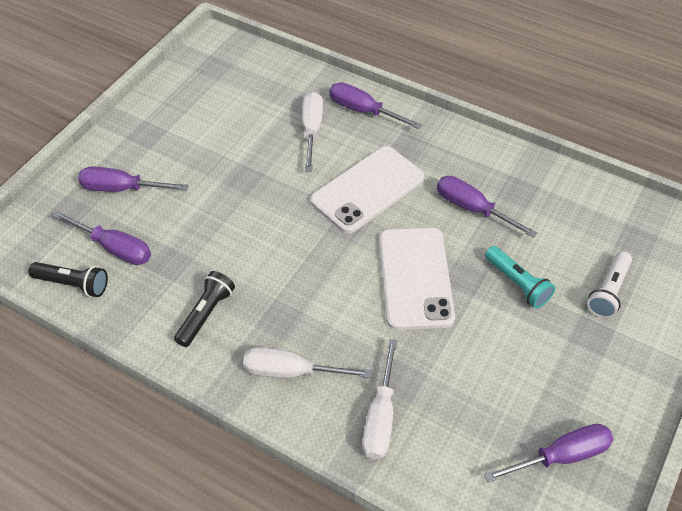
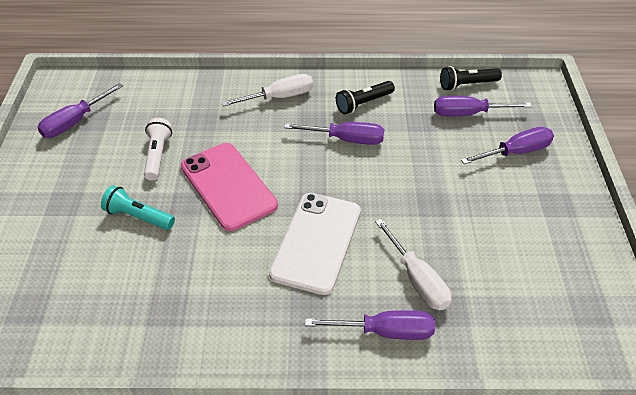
camera: 150 degrees right, 5 degrees down
(206, 314) = (363, 103): black flashlight -> black flashlight turned 60 degrees clockwise
(380, 417) = (205, 98): white screwdriver -> none
(415, 278) = (228, 186): white phone -> pink phone
(473, 209) = (205, 267): purple screwdriver -> purple screwdriver (346, 139)
(608, 291) = (52, 243): white flashlight -> white flashlight (157, 155)

